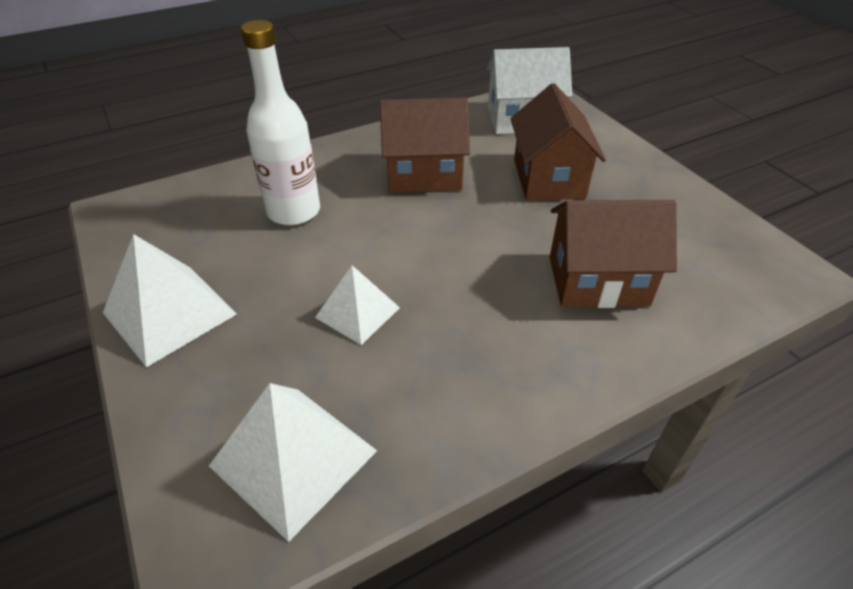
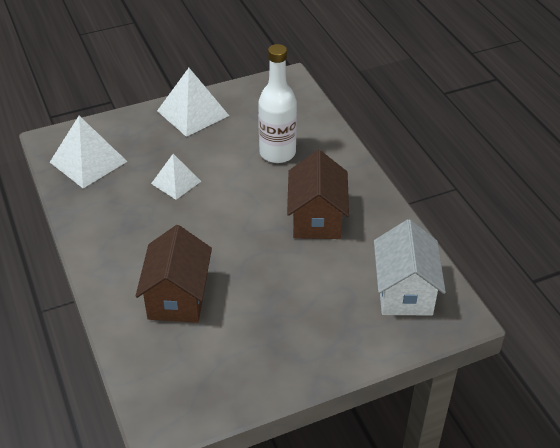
camera: 95 degrees right, 0 degrees up
(548, 178) = (304, 293): brown house -> none

